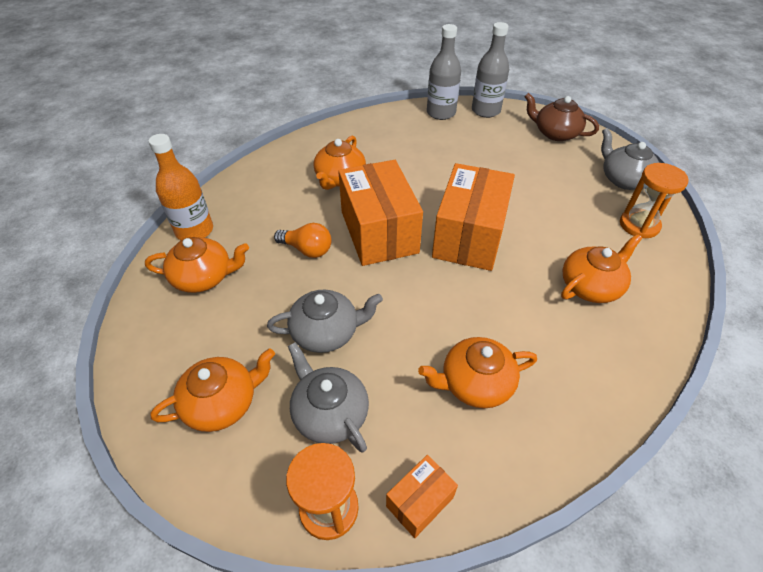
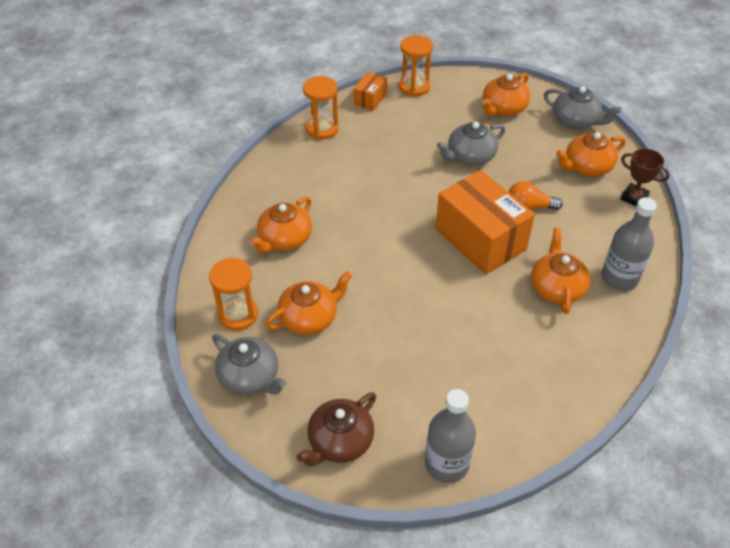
camera: 160 degrees right, 0 degrees up
(194, 231) = (634, 197): orange bottle -> brown trophy
(329, 413) = (438, 119): grey teapot -> grey teapot (576, 120)
(441, 113) = (506, 438): grey bottle -> grey bottle (619, 278)
(469, 236) = (399, 257): orange box -> none
(475, 383) = (358, 153): orange teapot -> orange teapot (309, 317)
(520, 453) = (322, 129): none -> orange hourglass
(555, 133) = (339, 441): brown teapot -> brown teapot turned 120 degrees clockwise

